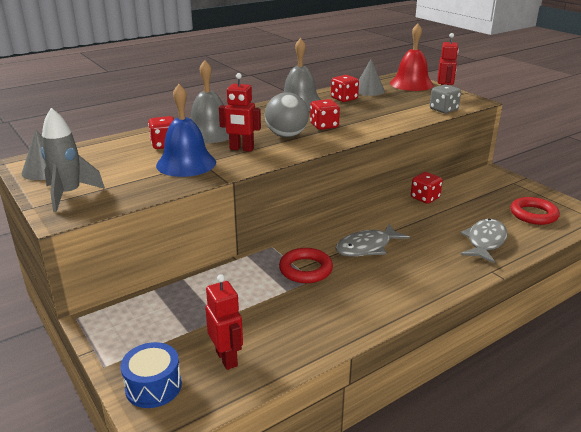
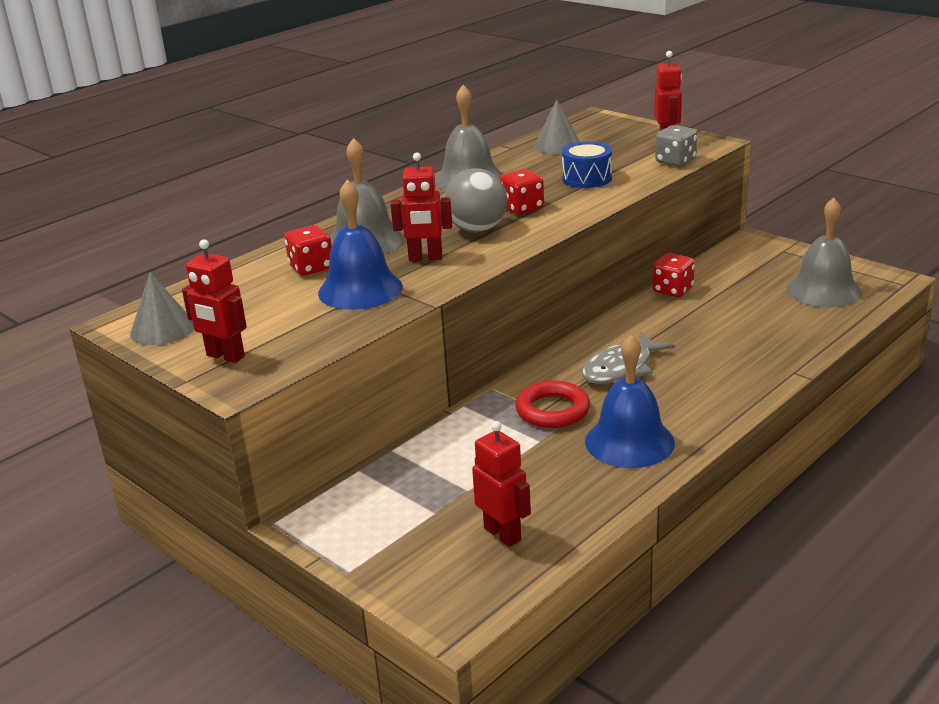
camera: 10 degrees left, 0 degrees up
(69, 195) = (225, 356): grey rocket -> red robot
(153, 386) = (426, 582): blue drum -> blue drum (587, 178)
(344, 99) = (529, 163): red dice -> none
(350, 303) = (629, 442): none -> blue bell
(411, 84) = (613, 127): red bell -> none
(485, 241) = (772, 336): grey fish -> none
(533, 214) = (823, 290): red ring -> grey bell

